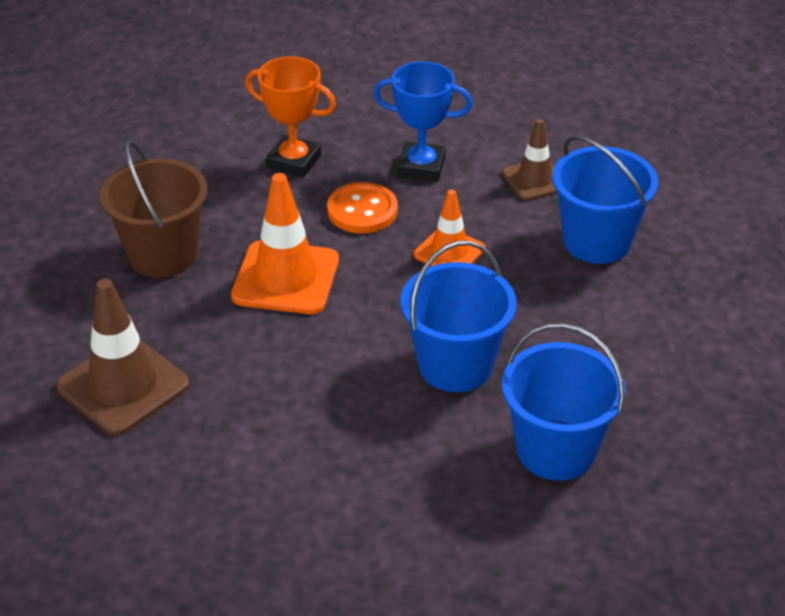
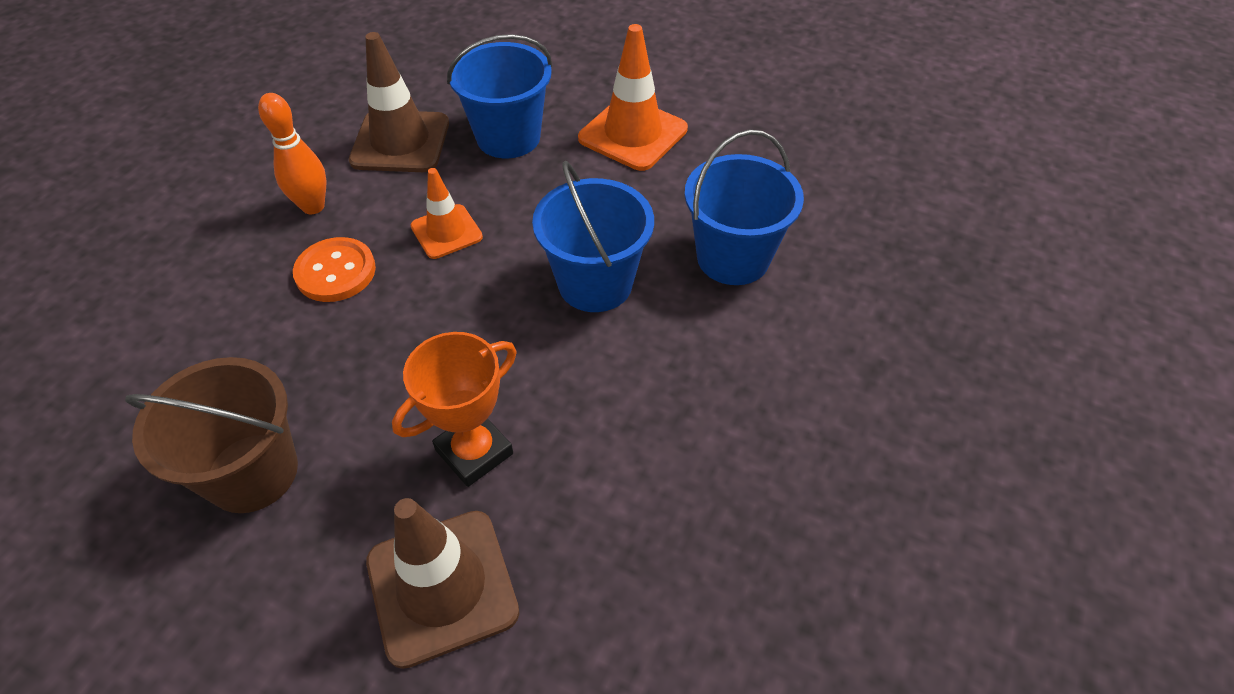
camera: 65 degrees left, 10 degrees up
(286, 278) = (384, 369): orange traffic cone -> orange traffic cone (633, 134)
(294, 162) = (210, 299): orange trophy -> orange trophy (474, 452)
(421, 167) = (313, 206): blue trophy -> orange bowling pin
(534, 180) = (400, 142): brown traffic cone -> brown traffic cone, size x1.64

